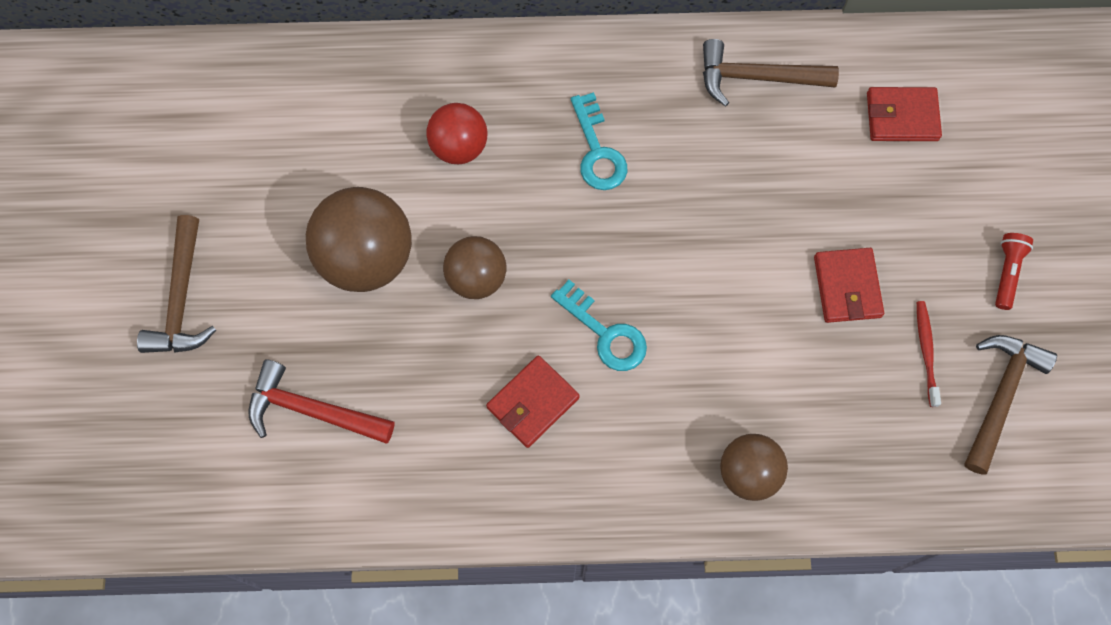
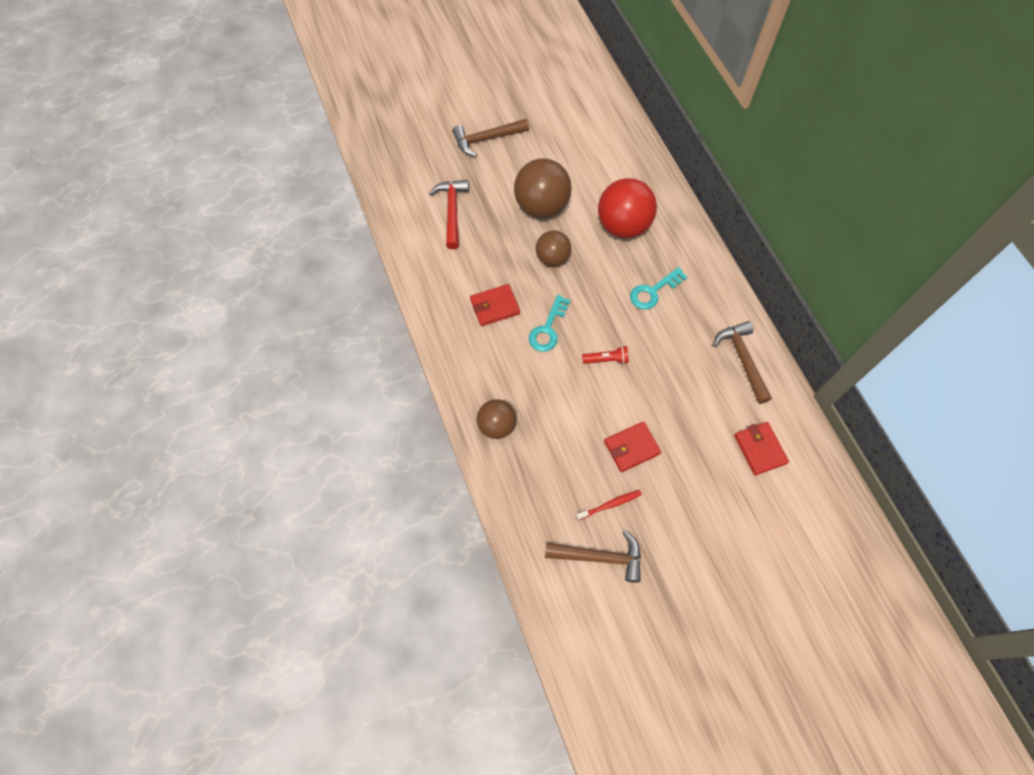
camera: 70 degrees right, 5 degrees down
(459, 147) = (623, 226): red ball -> red ball, size x1.64
(532, 402) = (495, 306): red wallet -> red wallet turned 45 degrees counterclockwise
(1007, 273) = (684, 541): red flashlight -> red flashlight (606, 359)

